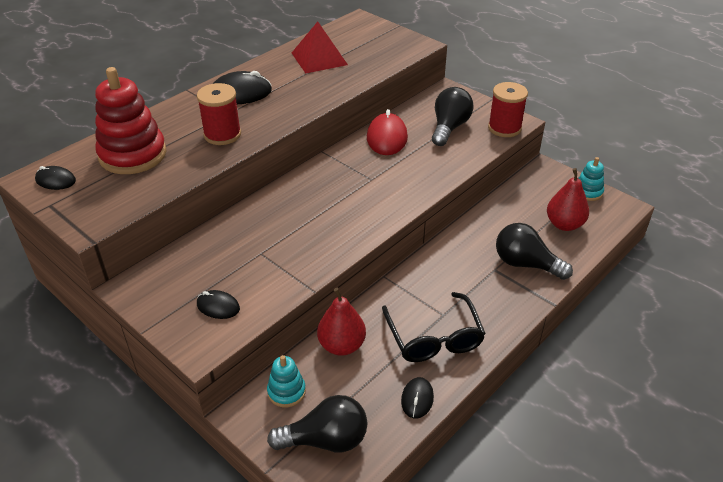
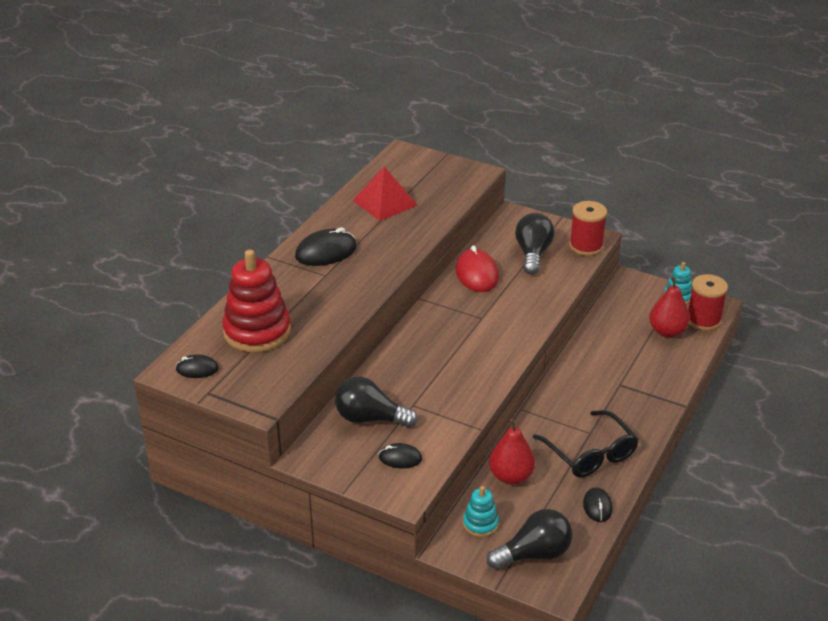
camera: 15 degrees left, 5 degrees down
(222, 135) = (334, 297): red spool -> red spool (703, 320)
(525, 264) = (646, 374): black light bulb -> black light bulb (370, 418)

